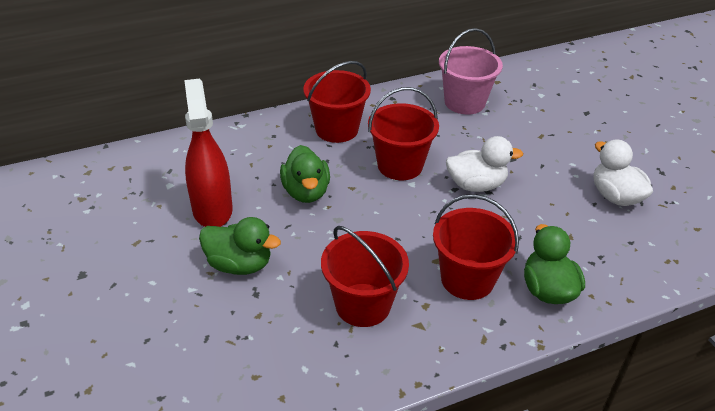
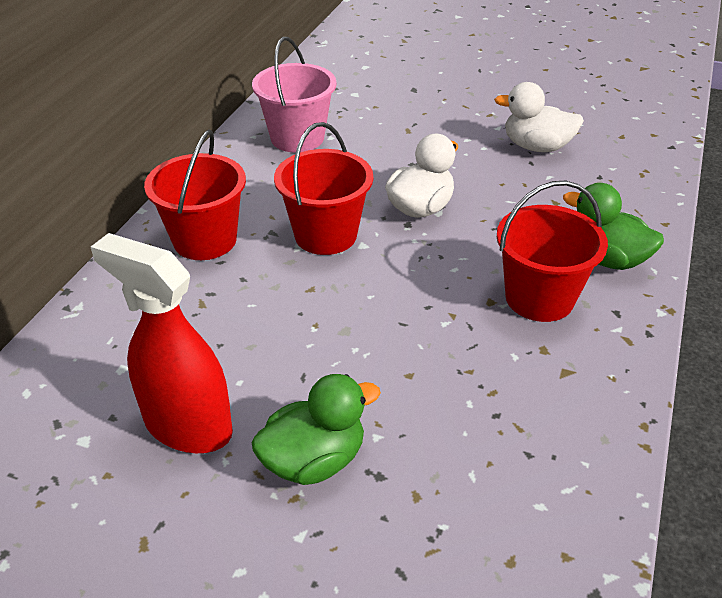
camera: 45 degrees left, 0 degrees up
(306, 192) = (269, 327): green duck -> none
(363, 305) = (494, 395): red bucket -> none

